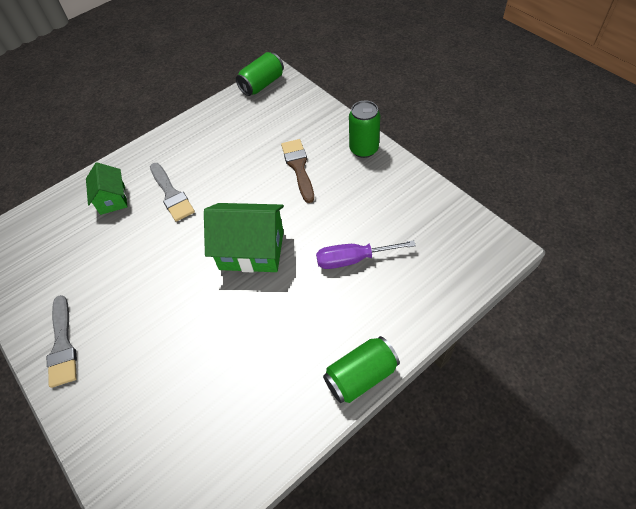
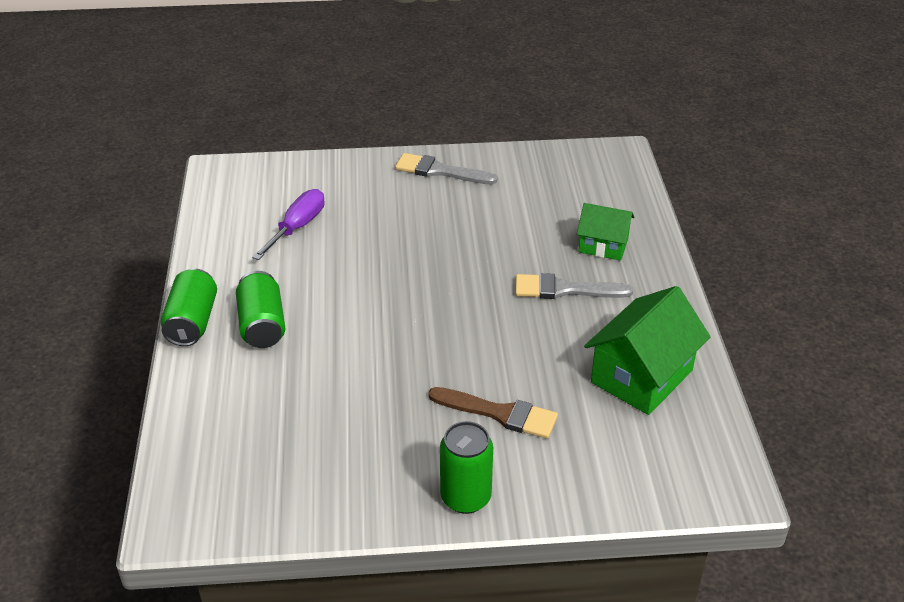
camera: 120 degrees right, 15 degrees down
(251, 250) = (413, 316): green house -> green house (641, 376)
(262, 84) = (723, 463): green can -> green can (262, 325)
(353, 259) = (311, 385): purple screwdriver -> purple screwdriver (297, 227)

